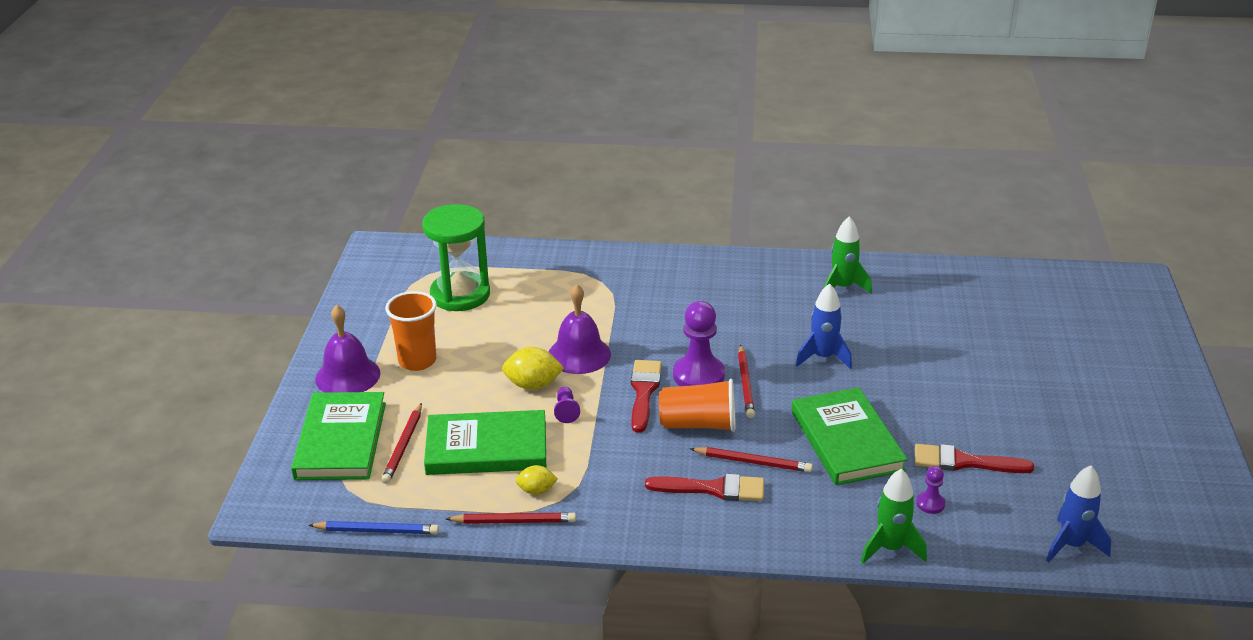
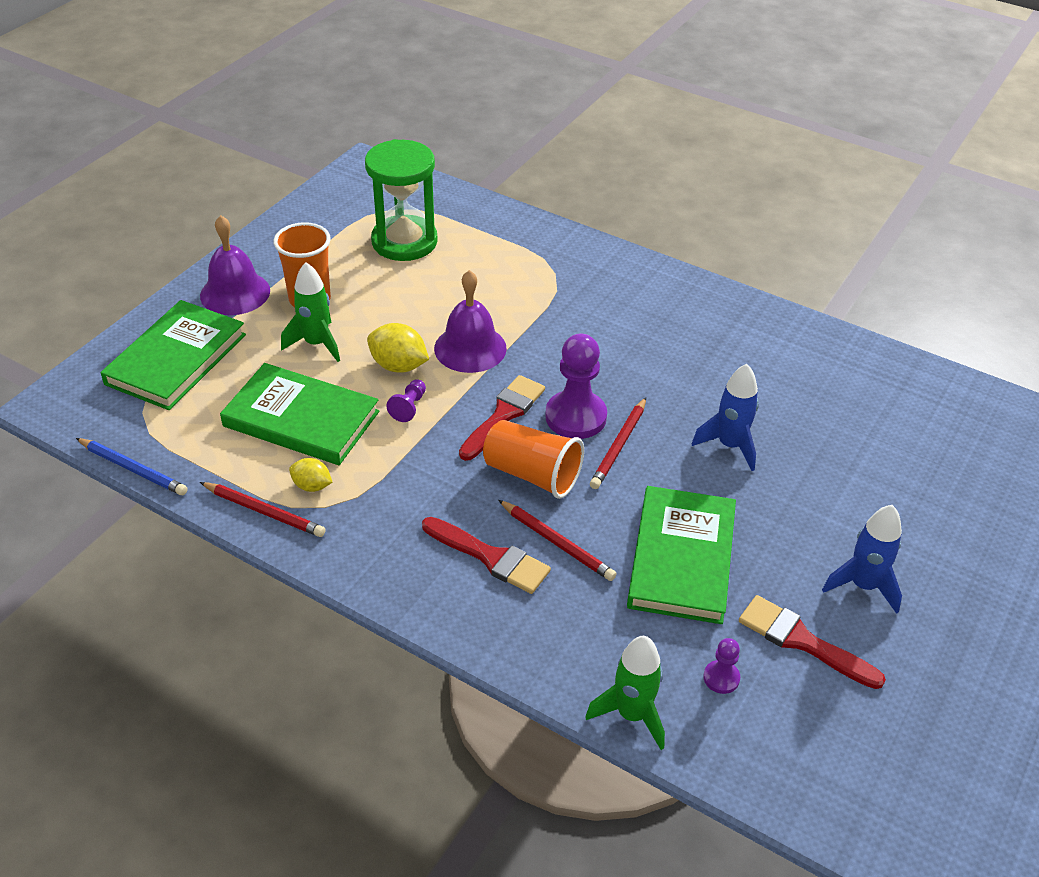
camera: 25 degrees right, 10 degrees up
(403, 446) = (226, 387): red pencil -> none
(842, 287) = (815, 368): green rocket -> green rocket (316, 344)
(1071, 545) = (858, 809): blue rocket -> blue rocket (863, 585)

